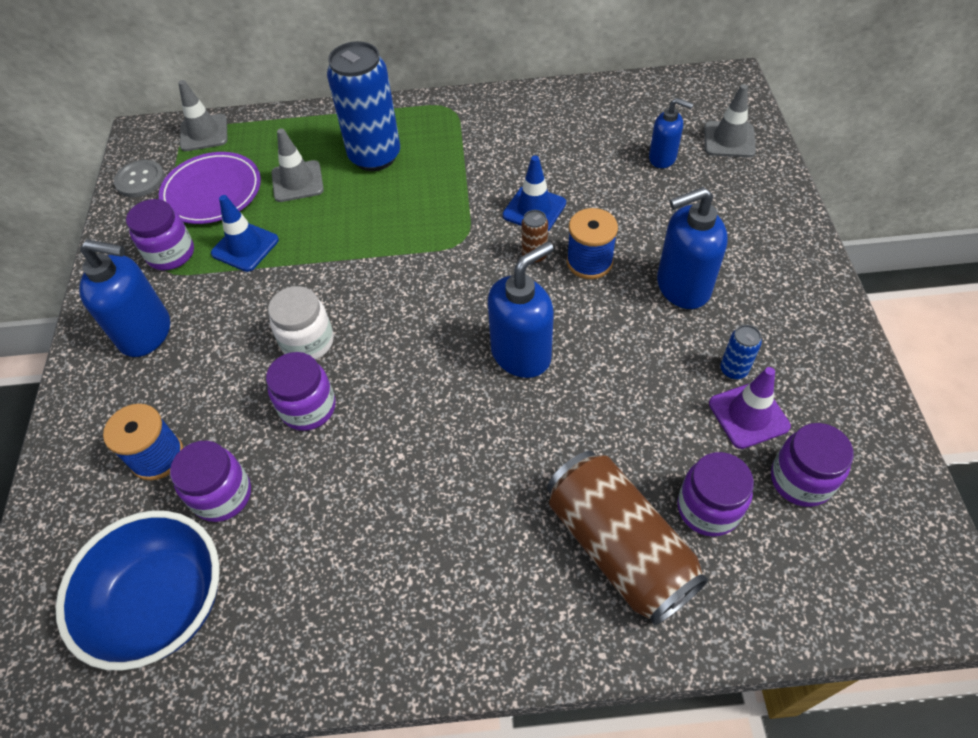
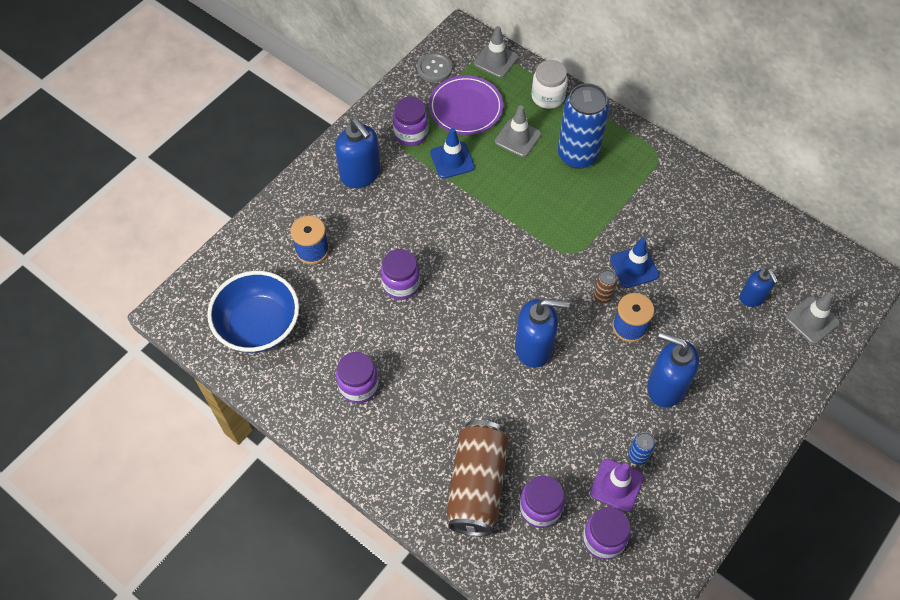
camera: 40 degrees right, 5 degrees up
(222, 495) = (324, 296): purple jar -> purple jar (359, 386)
(308, 342) = (433, 247): white jar -> white jar (548, 97)

